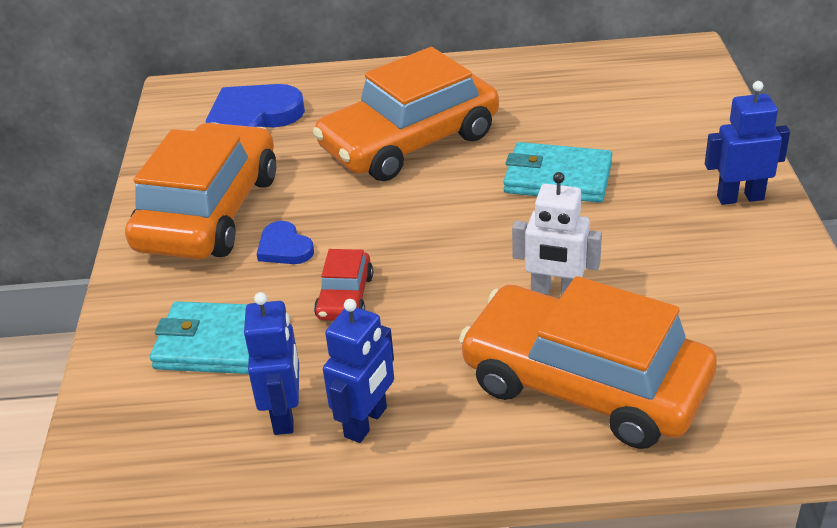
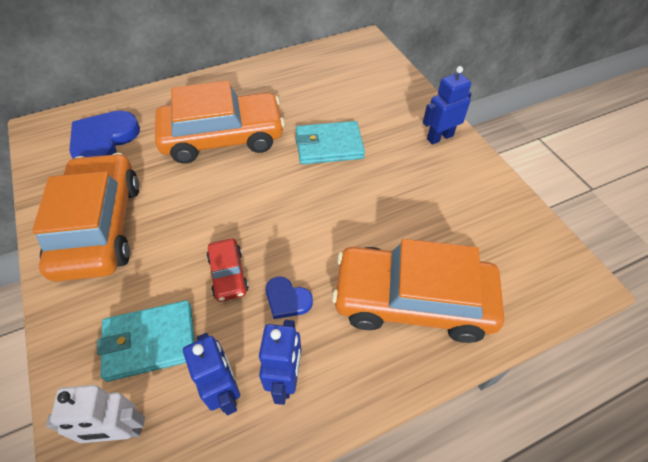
camera: 25 degrees left, 15 degrees up
(284, 247) = (168, 243): blue heart -> blue heart (287, 299)
(409, 142) = (223, 137): orange car -> orange car turned 135 degrees counterclockwise
(555, 293) = (365, 234): white robot -> white robot (120, 431)

